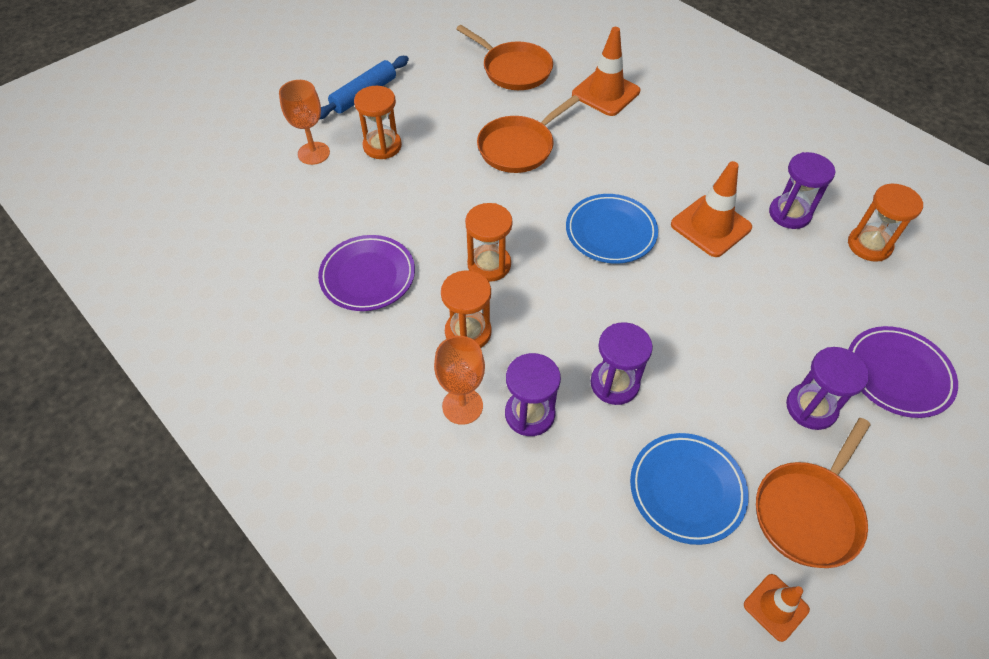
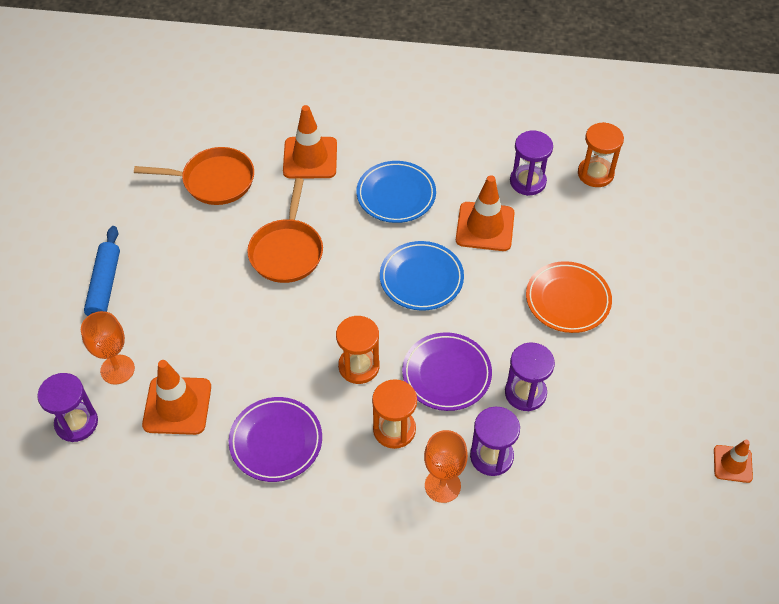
camera: 40 degrees left, 0 degrees up
(326, 203) = (177, 406): none -> orange traffic cone
(382, 146) = (172, 323): orange hourglass -> none
(686, 490) = (628, 431): blue plate -> blue plate (396, 195)
(735, 333) = (567, 300): none -> orange plate
(809, 512) = (704, 390): orange pan -> none
(811, 408) = (652, 320): purple hourglass -> purple hourglass (76, 423)
(897, 374) = (681, 260): purple plate -> purple plate (446, 374)

